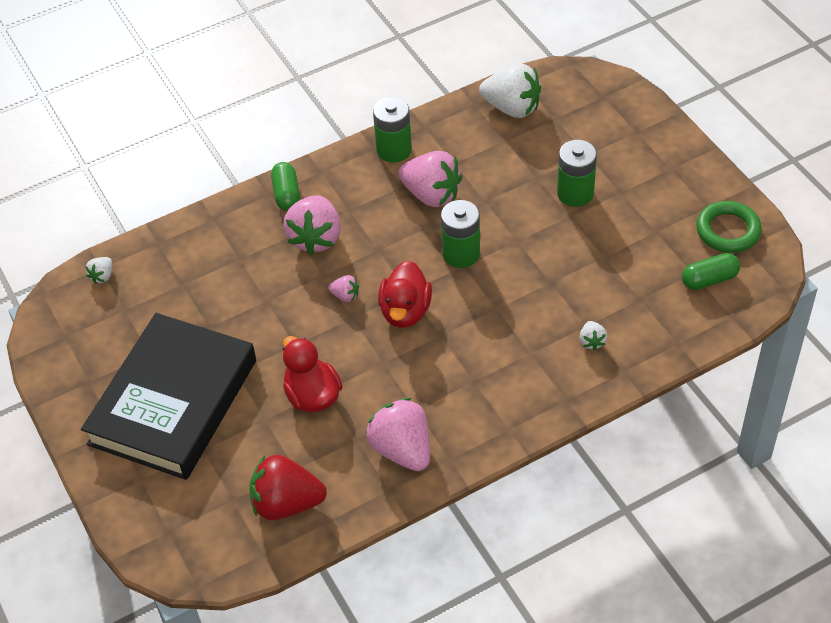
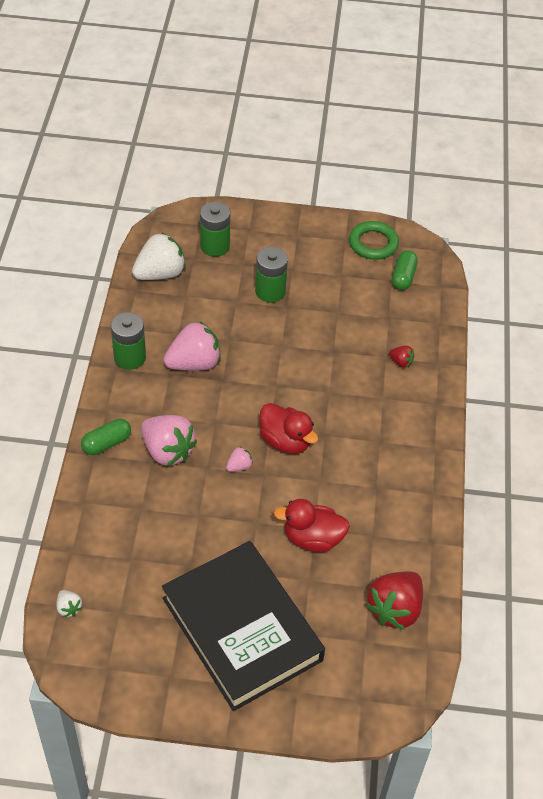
camera: 60 degrees left, 0 degrees up
(286, 194) = (106, 443): green capsule -> green capsule turned 60 degrees counterclockwise
(402, 449) = (403, 514): pink strawberry -> none
(461, 254) = (264, 380): green battery -> green battery (215, 246)
(592, 341) = (401, 362): white strawberry -> red strawberry

